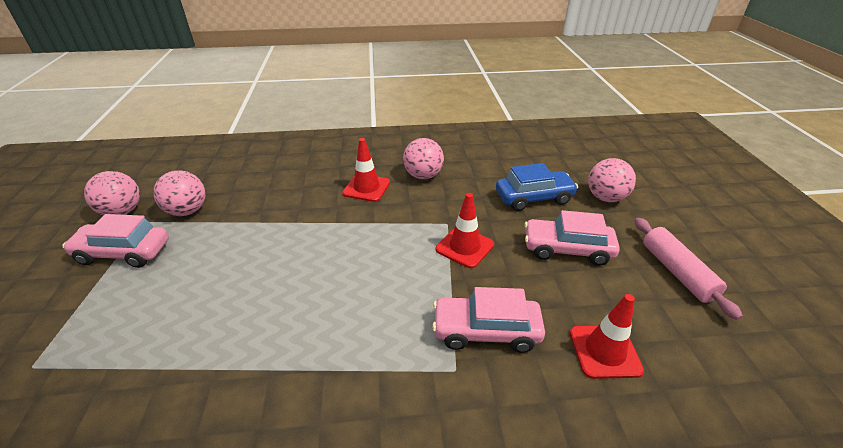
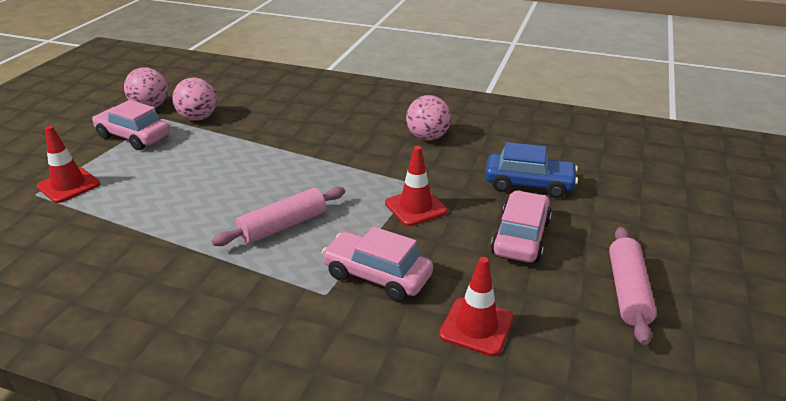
camera: 25 degrees right, 5 degrees down
(360, 307) = (283, 226): none -> pink rolling pin
(366, 188) = (363, 135): red traffic cone -> red traffic cone (69, 185)
(567, 249) = (521, 237): pink car -> pink car turned 75 degrees clockwise
(605, 198) = (614, 204): pink ball -> none

